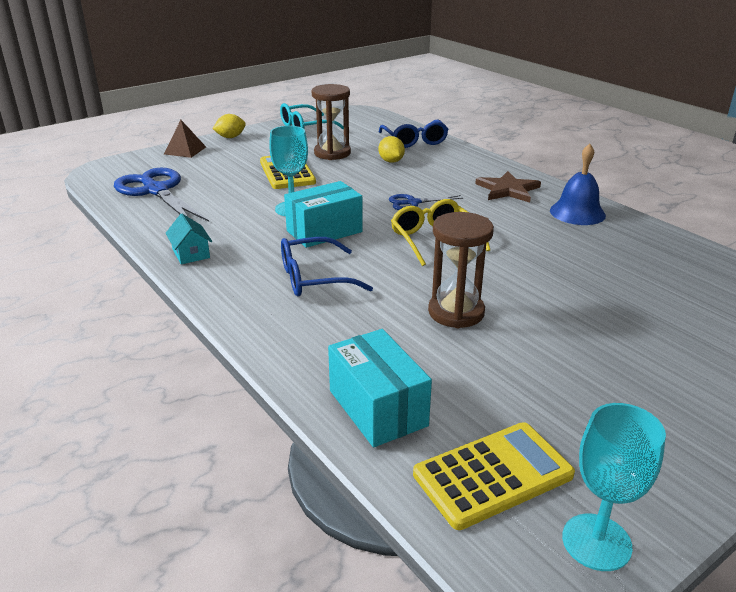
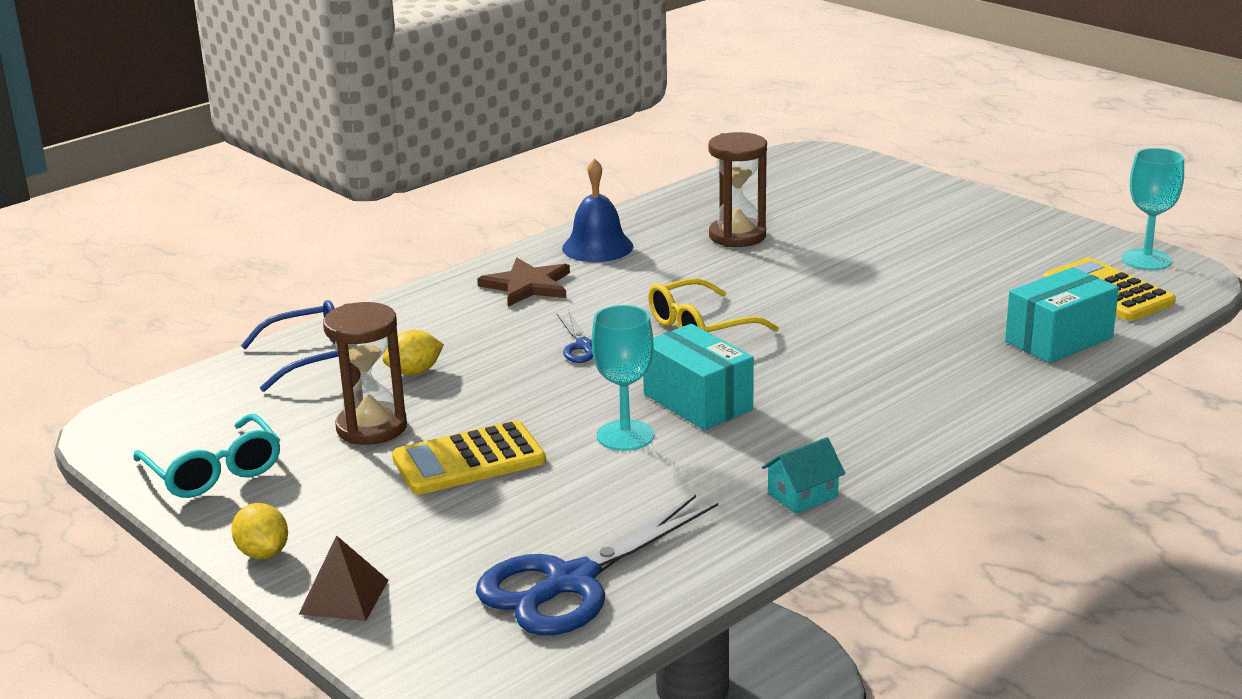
camera: 95 degrees left, 5 degrees down
(314, 278) = (834, 395): blue glasses -> none
(456, 312) = (872, 310): brown hourglass -> brown hourglass (737, 236)

